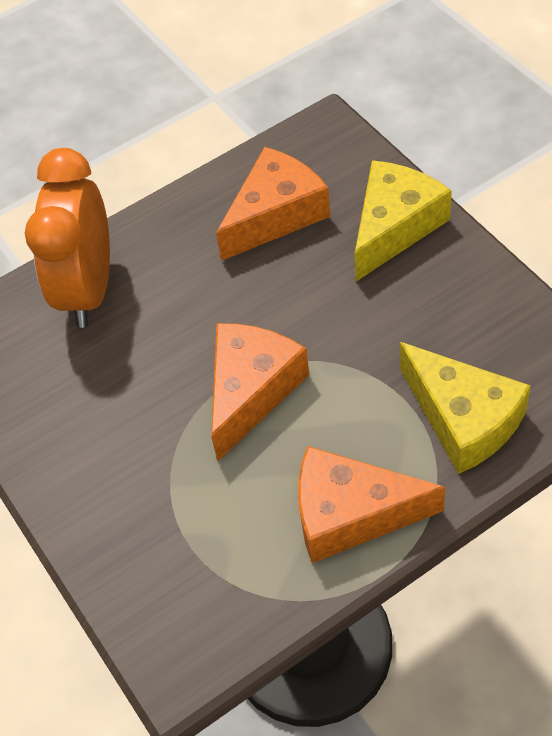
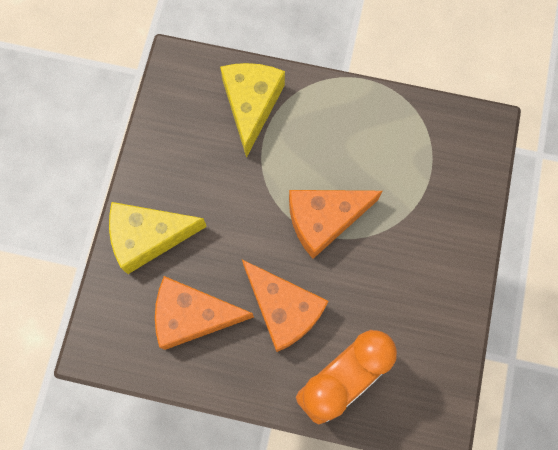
camera: 140 degrees left, 20 degrees up
(351, 514) = (348, 115): orange cheese -> orange cheese (283, 309)

